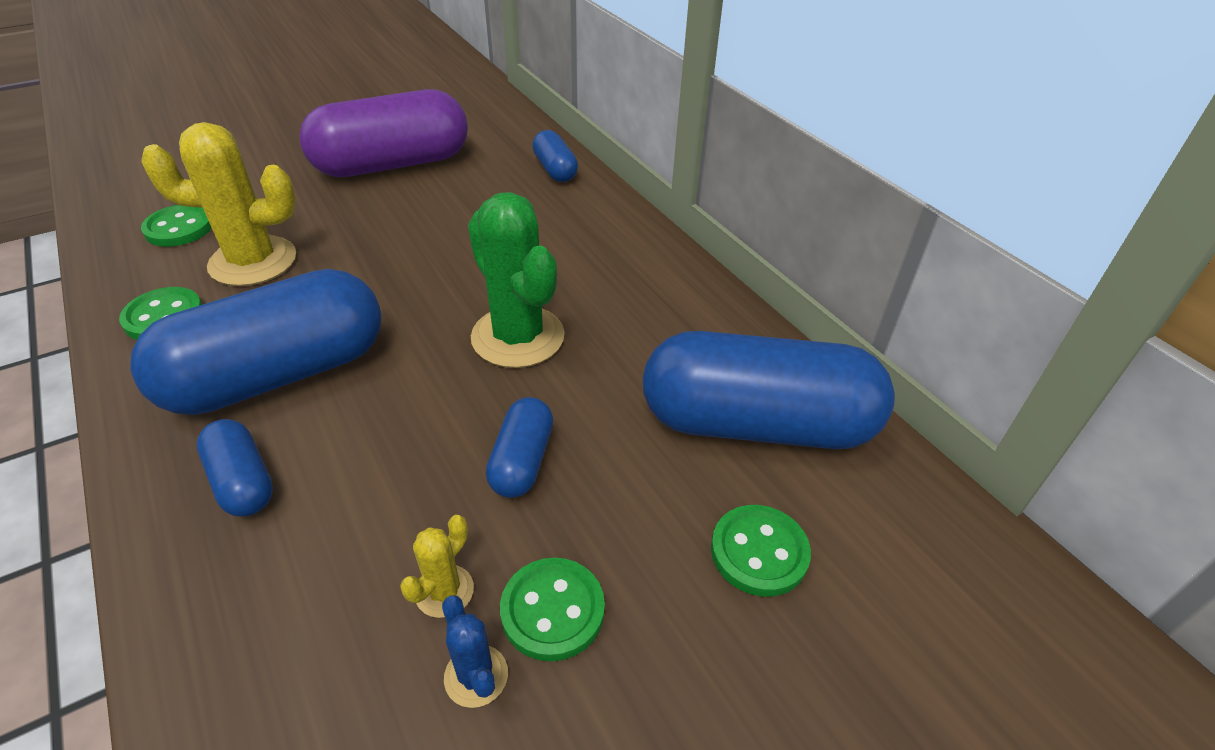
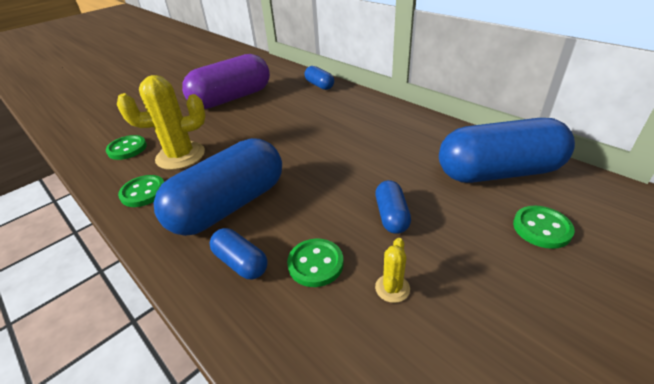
camera: 10 degrees left, 5 degrees down
(476, 676) = (438, 326): blue cactus -> none
(518, 337) = (350, 160): green cactus -> none
(552, 610) = (457, 282): green button -> green button (315, 264)

